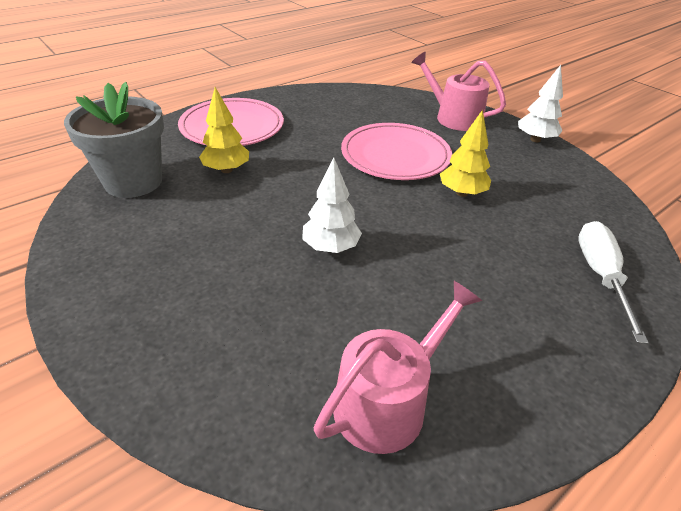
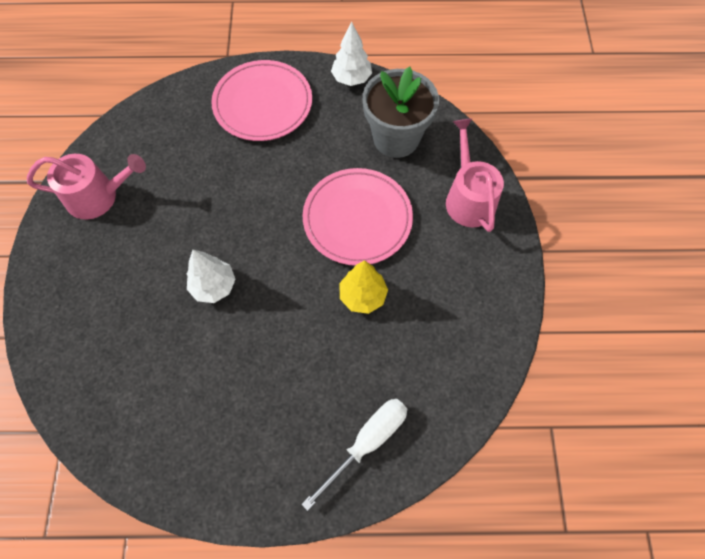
camera: 40 degrees right, 25 degrees up
(133, 182) = (146, 135): grey flower pot -> grey flower pot (396, 138)
(226, 170) = (215, 159): yellow tree -> none
(388, 401) = (136, 421): pink watering can -> pink watering can (98, 196)
(535, 139) = (511, 275): white tree -> white tree (351, 78)

